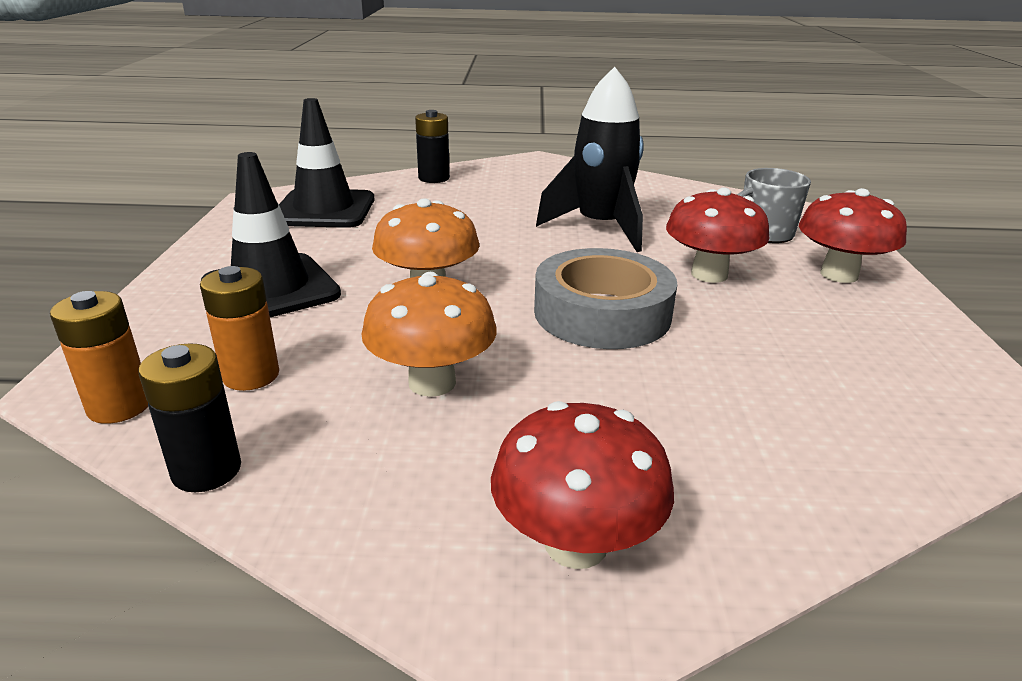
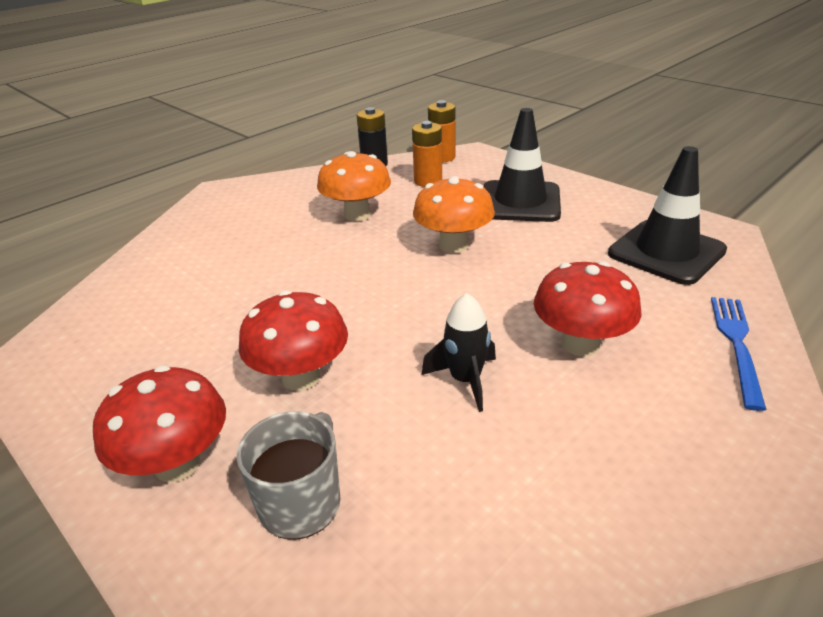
camera: 135 degrees right, 5 degrees up
(434, 178) = (737, 344): black battery -> blue fork
(576, 543) = (230, 207): red mushroom -> red mushroom (580, 344)
(600, 227) = (465, 380): black rocket -> black rocket, size x0.56
(602, 313) = (334, 290): grey tape -> none

